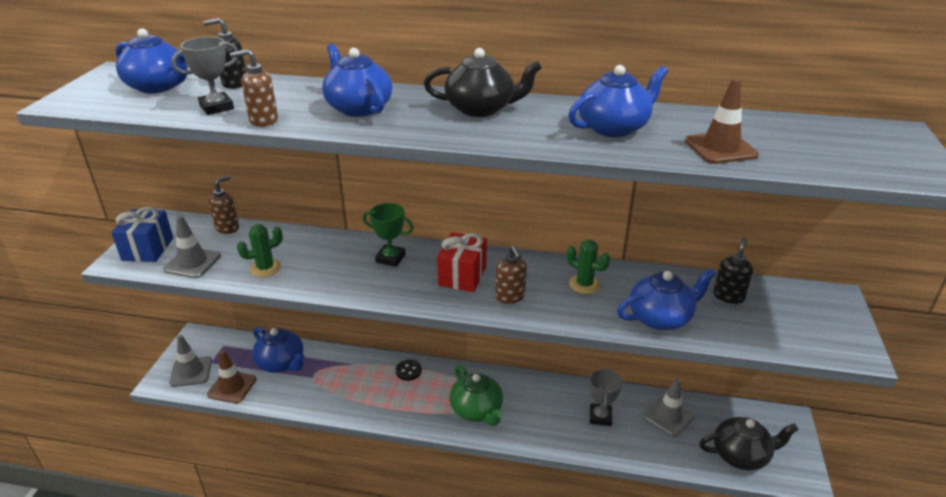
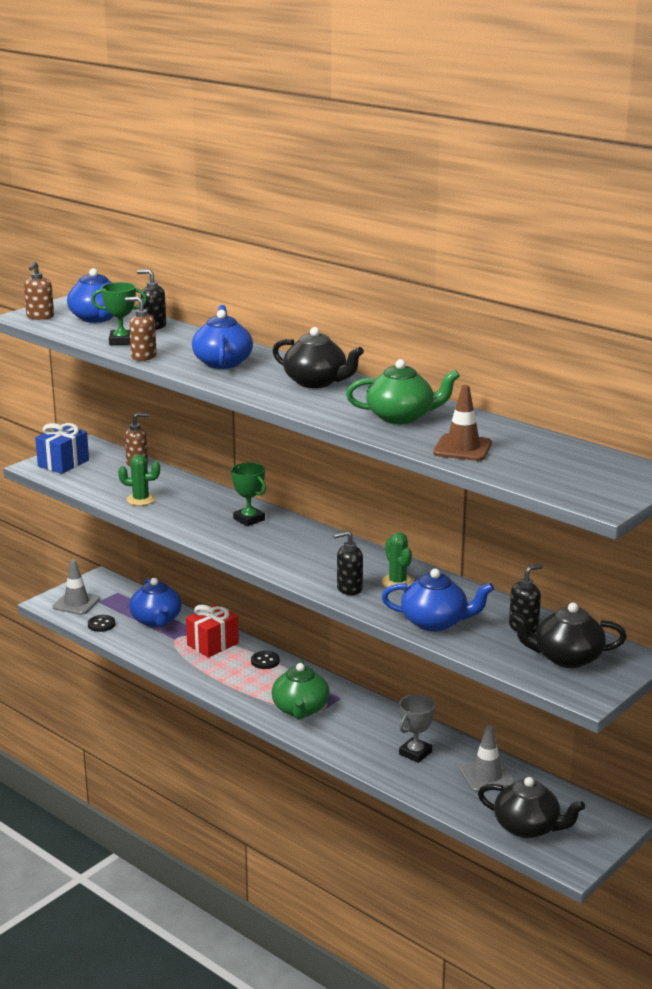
camera: 30 degrees right, 10 degrees down
(192, 263) = (88, 481): grey traffic cone -> none
(216, 107) = (121, 341): grey trophy -> green trophy
(232, 387) = (101, 624): brown traffic cone -> black button
(462, 276) = (296, 547): red gift -> red gift (212, 644)
(510, 297) = (319, 572): brown soap dispenser -> brown soap dispenser (40, 317)
(554, 307) = (349, 589): none -> black soap dispenser
(614, 128) = (401, 417): blue teapot -> green teapot
(794, 317) = (566, 658): none -> black teapot

